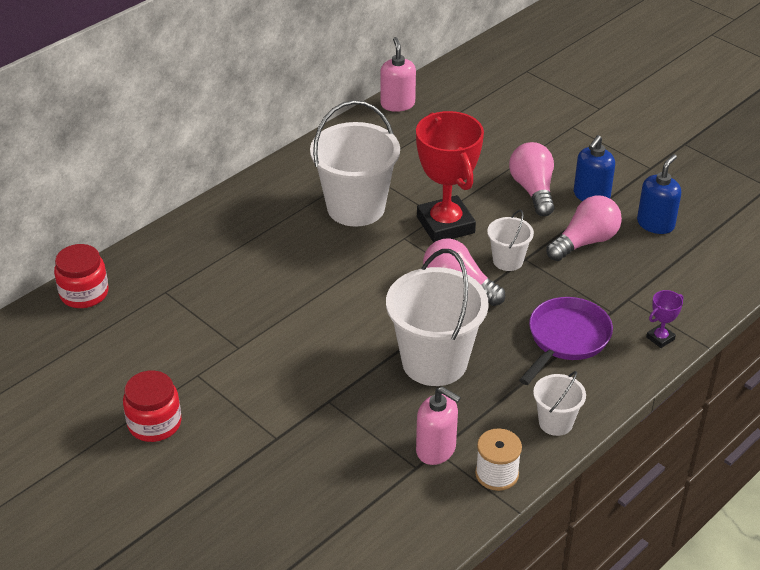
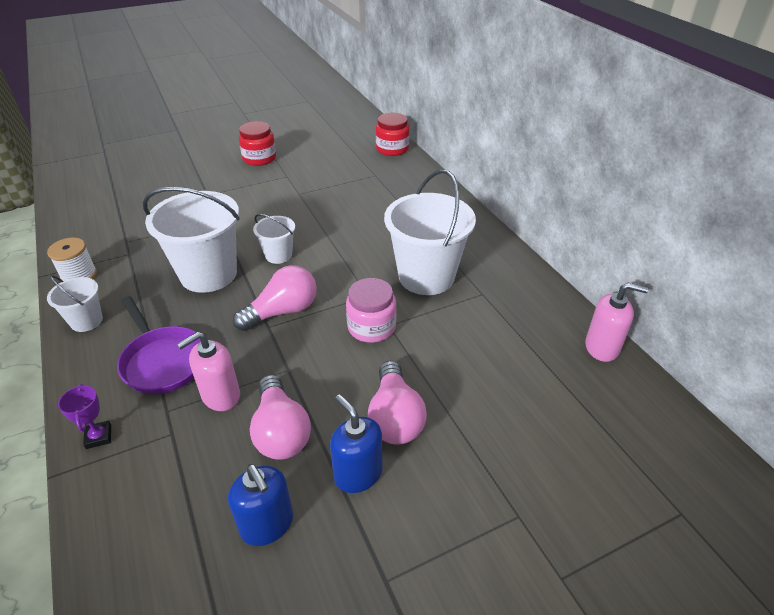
camera: 110 degrees right, 0 degrees up
(436, 449) = (129, 254): pink soap dispenser -> pink soap dispenser (220, 396)
(445, 225) = (371, 327): red trophy -> pink jar
(508, 261) = (293, 355): white bucket -> white bucket (278, 255)
(533, 190) = (395, 417): pink light bulb -> pink light bulb turned 75 degrees clockwise

